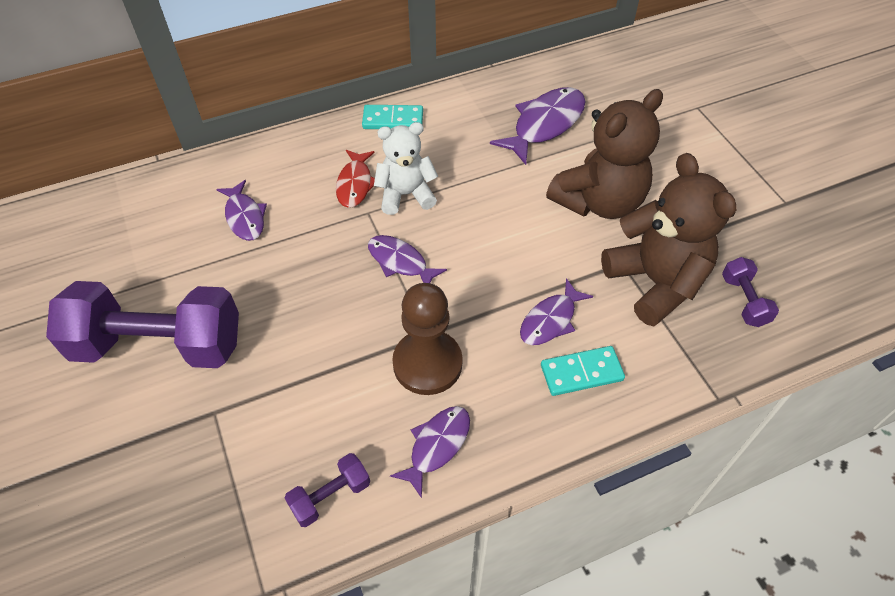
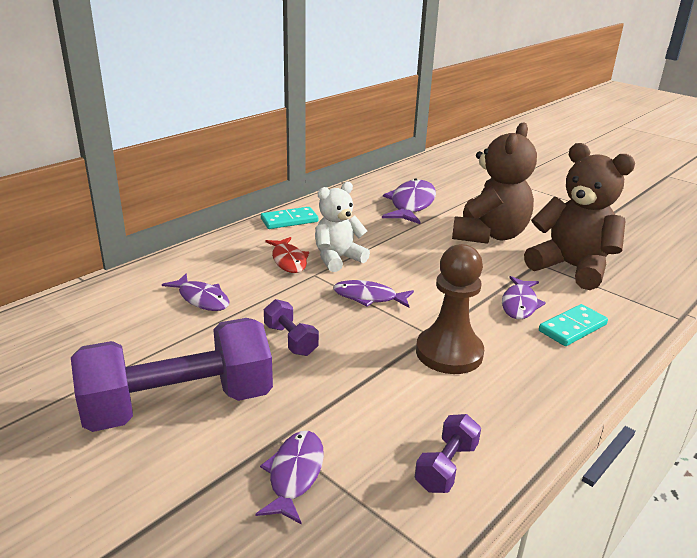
camera: 25 degrees left, 25 degrees down
(437, 446) = (507, 403): purple fish -> purple fish (294, 474)
(744, 300) = (638, 264): purple dumbbell -> purple dumbbell (290, 340)

